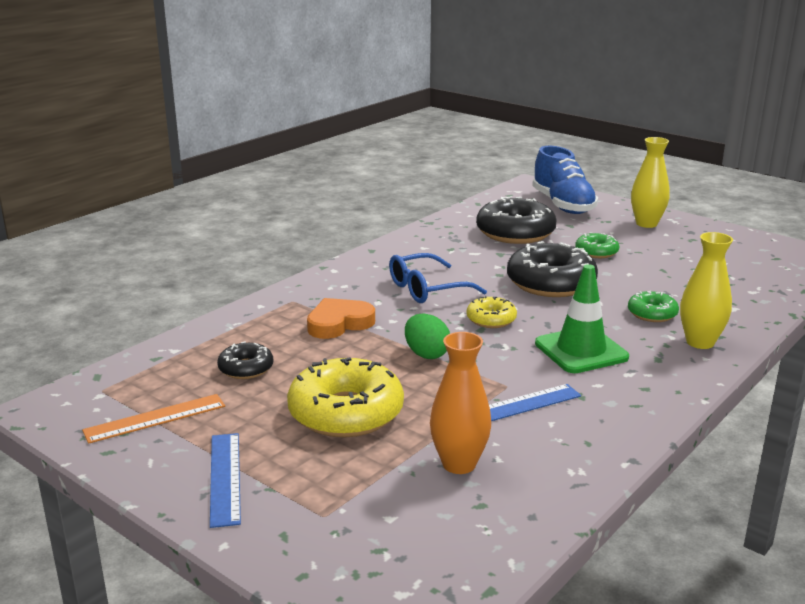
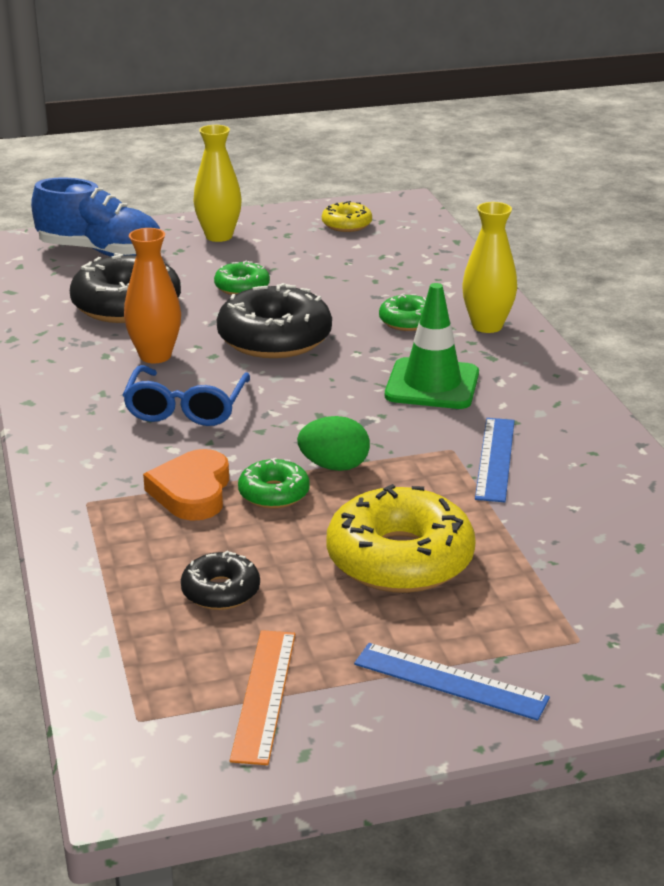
camera: 55 degrees left, 5 degrees up
(369, 347) = (274, 493): none -> green donut
(459, 464) = (563, 531): orange vase -> orange vase (155, 356)
(491, 319) = (308, 402): yellow donut -> yellow donut (346, 225)

